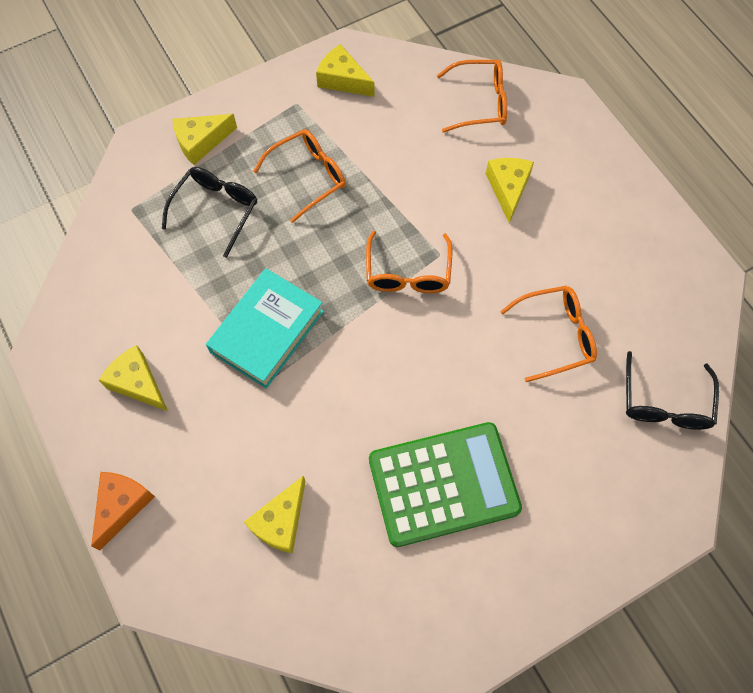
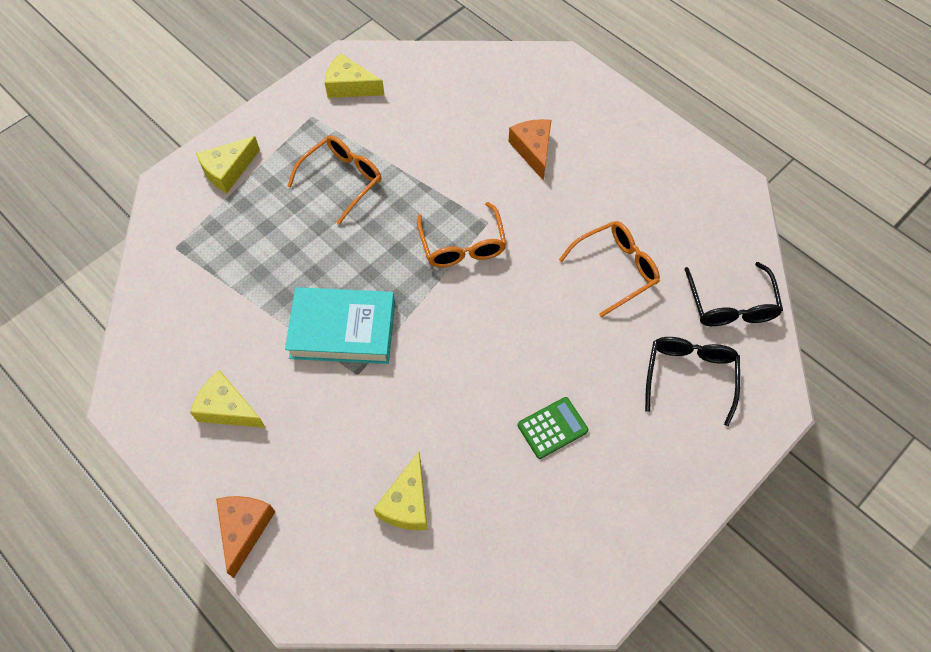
camera: 15 degrees left, 5 degrees down
(216, 210) = (261, 229): black glasses -> black glasses (689, 376)
(267, 331) = (343, 330): turquoise book -> turquoise book turned 75 degrees clockwise
(443, 484) = (552, 428): green calculator -> green calculator, size x0.45
(480, 103) = (485, 80): orange glasses -> none
(508, 189) = (533, 150): yellow cheese -> orange cheese

